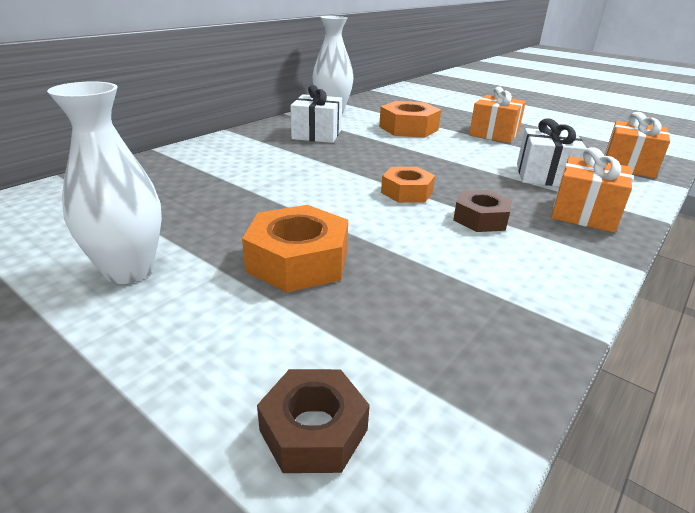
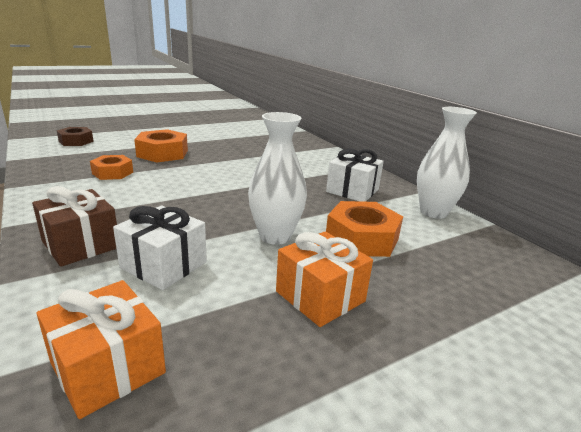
camera: 110 degrees right, 5 degrees down
(129, 270) = (194, 133): white vase -> white vase (275, 236)
(407, 192) = (203, 192): orange nut -> orange nut (112, 173)
(481, 219) = (136, 201): brown nut -> none
(584, 213) = (81, 244): orange gift -> brown gift

